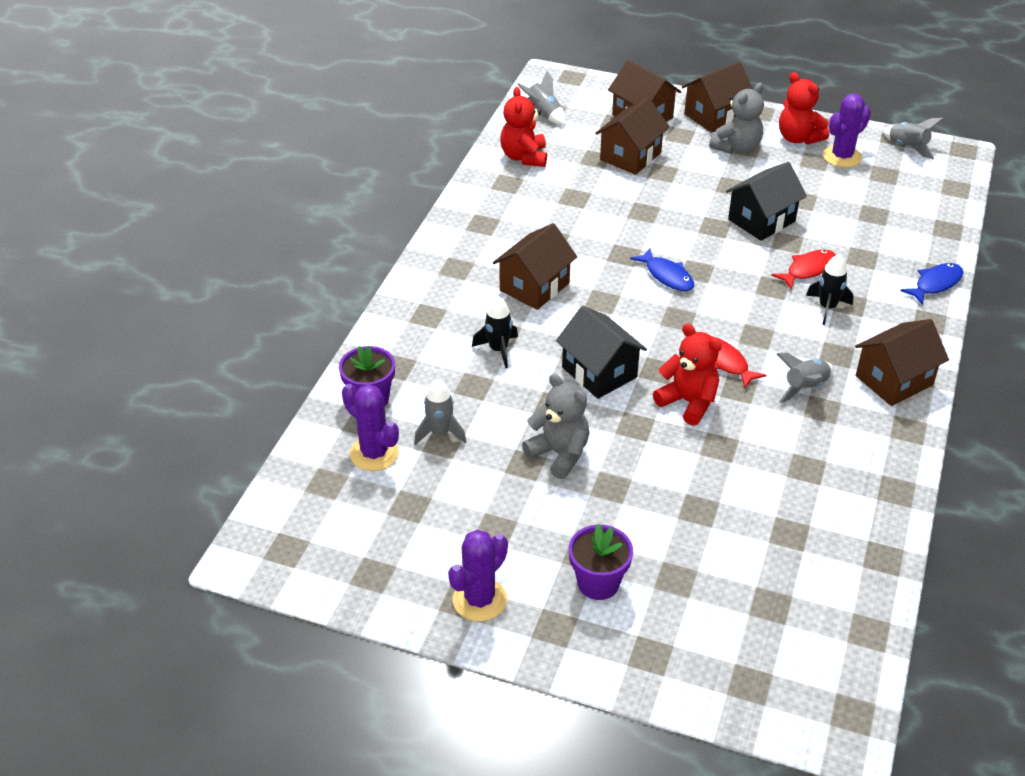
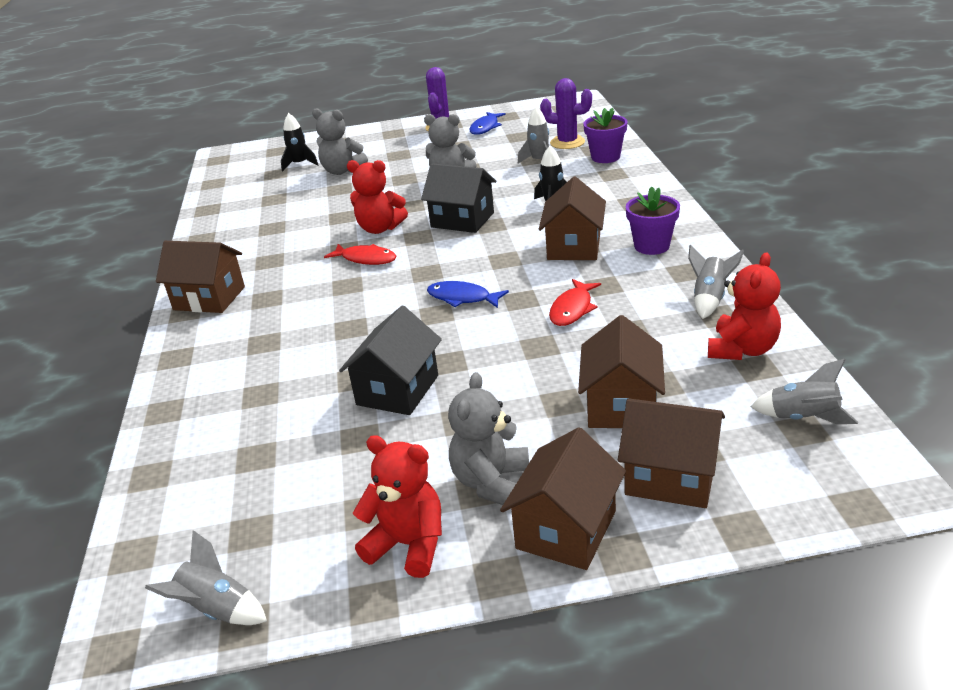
camera: 155 degrees right, 10 degrees down
(524, 157) = (742, 350): red teddy bear -> red teddy bear turned 60 degrees clockwise
(598, 583) = (381, 149): purple flower pot -> purple flower pot (651, 246)
(677, 554) = (342, 171): none -> grey teddy bear
(805, 387) = (288, 267): grey rocket -> grey rocket (709, 299)
(808, 270) = (319, 357): red fish -> red fish (572, 309)
(827, 307) = (287, 330): black rocket -> black rocket (300, 164)
(842, 156) = (325, 537): purple cactus -> none
(894, 380) = (209, 298): brown house -> brown house turned 75 degrees clockwise
(935, 284) = (168, 397): blue fish -> blue fish (485, 127)

